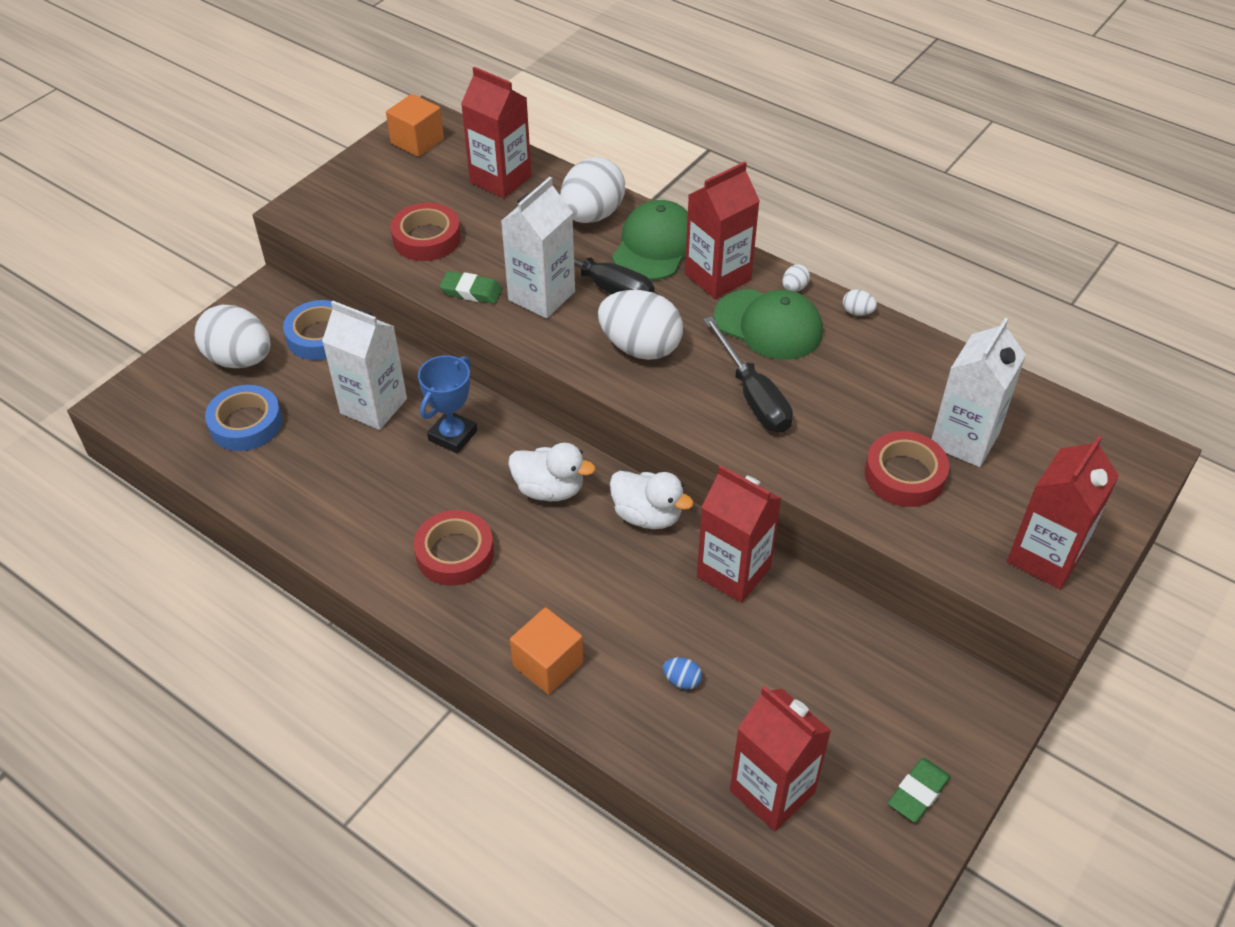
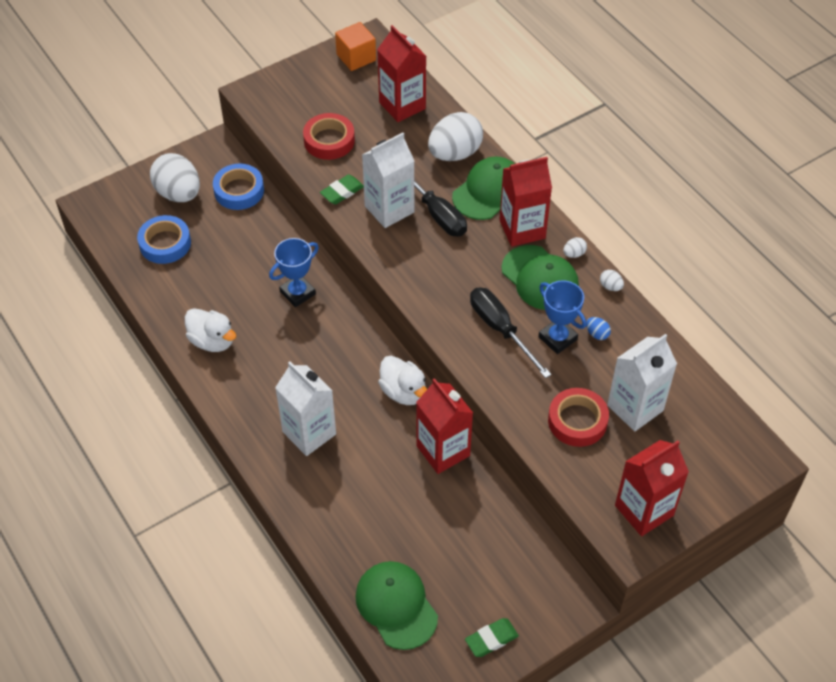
camera: 20 degrees right, 5 degrees up
(373, 406) = (253, 255): white carton -> white carton (309, 433)
(455, 553) = (263, 379): red tape -> none
(471, 291) = (342, 192): green eraser -> green eraser turned 75 degrees counterclockwise
(548, 664) = (291, 474): orange cube -> none
(549, 489) = (346, 352): white duck -> white duck (212, 341)
(640, 347) = (439, 269): white egg -> none
(682, 680) = (373, 514): blue egg -> blue egg (597, 334)
(752, 395) = (501, 329): black screwdriver -> black screwdriver turned 150 degrees clockwise
(772, 791) = (396, 605): red carton -> green cap
(827, 386) = (557, 338): none -> blue trophy

